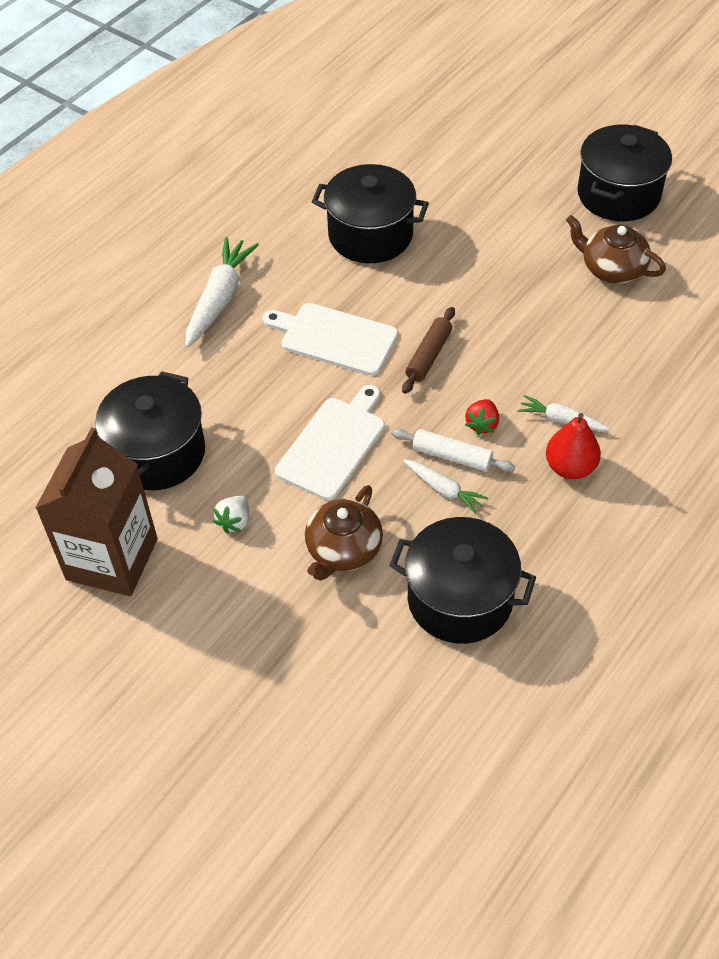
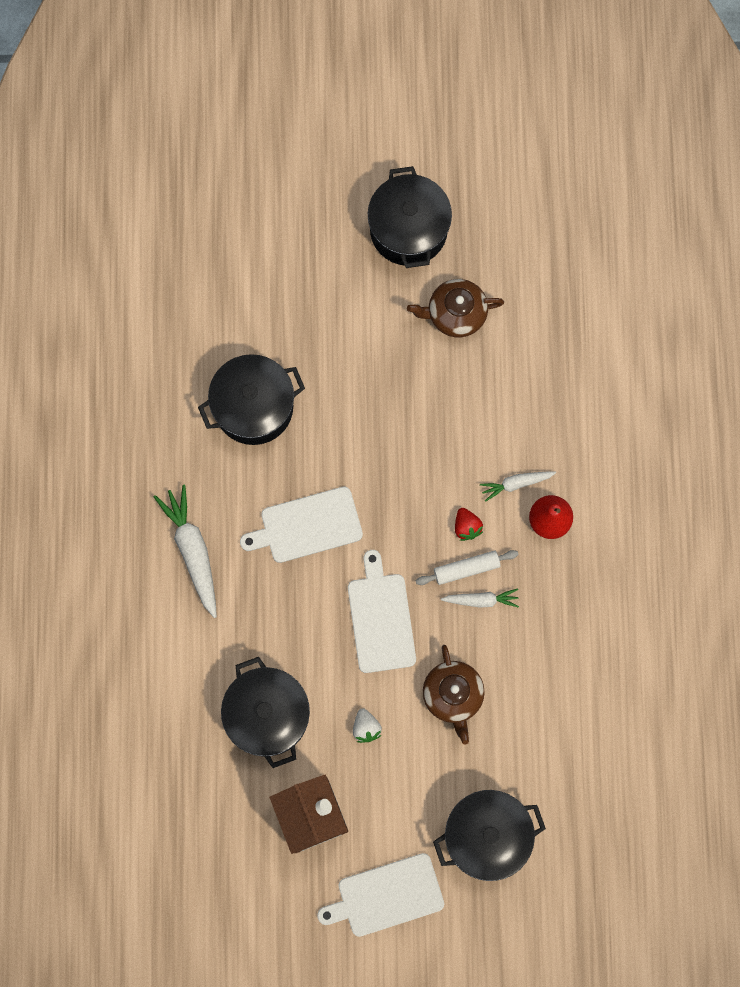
camera: 40 degrees left, 25 degrees up
(109, 680) = (386, 896): none -> white cutting board
(428, 356) = (385, 493): brown rolling pin -> none
(460, 599) = (552, 675): black pot -> black pot (486, 835)

